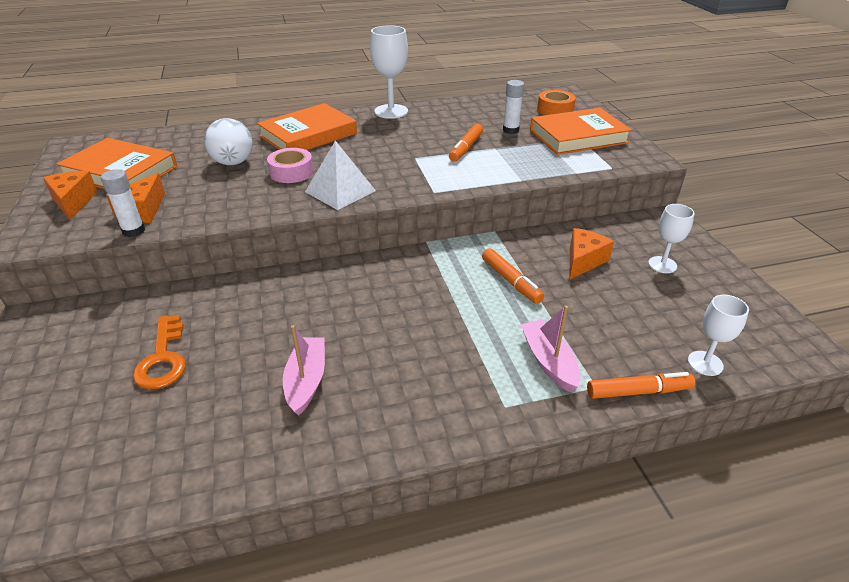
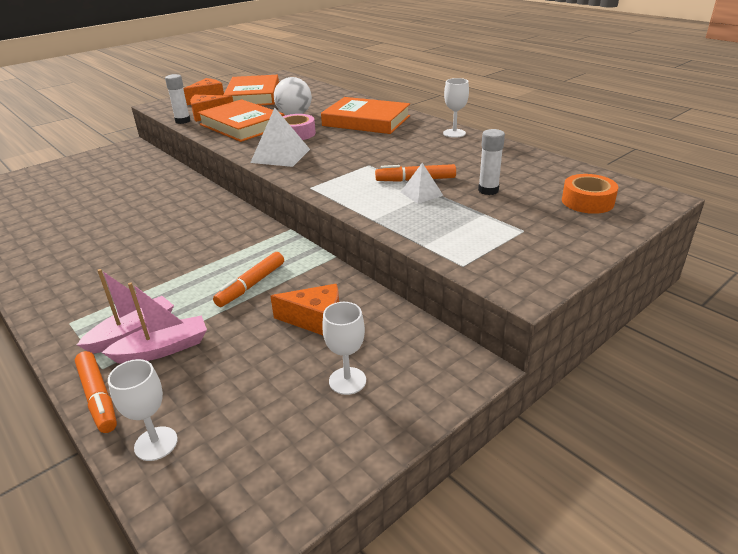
camera: 65 degrees right, 5 degrees down
(163, 359) = (101, 187): orange key -> none
(306, 380) = (88, 235): pink boat -> pink boat (163, 349)
(391, 111) = (454, 133): white goblet -> white goblet, size x0.62
(493, 152) = (421, 193): none -> white pyramid
(578, 136) = (526, 229): orange book -> orange book (242, 125)

